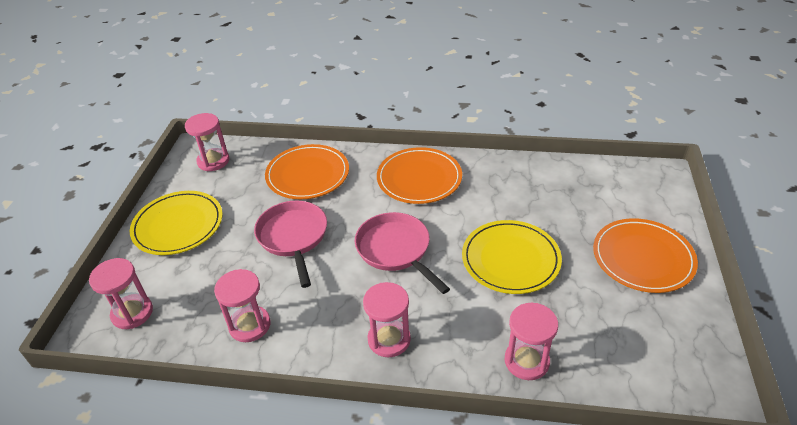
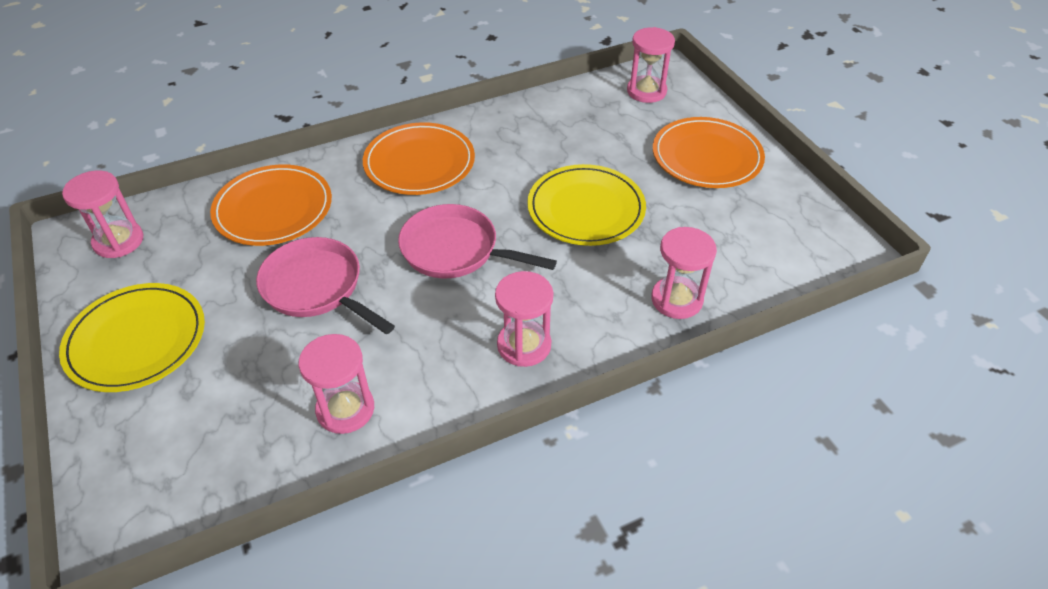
camera: 35 degrees left, 5 degrees up
(132, 313) = (164, 474): pink hourglass -> pink hourglass (646, 91)

